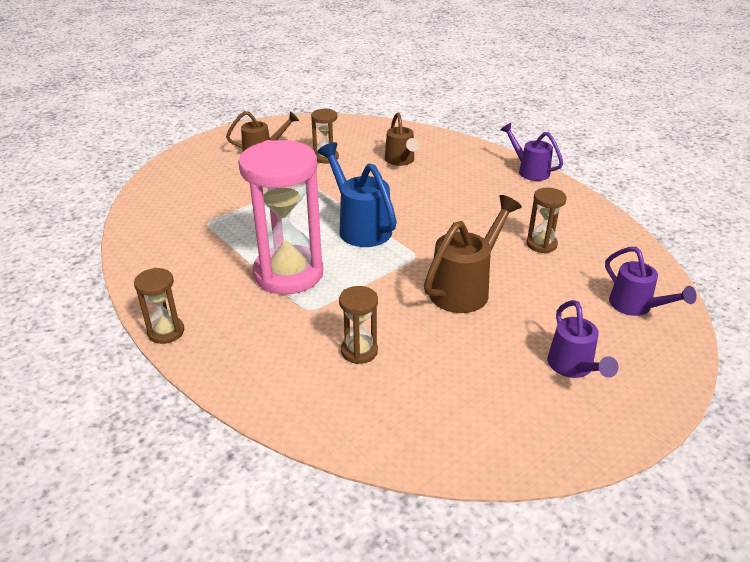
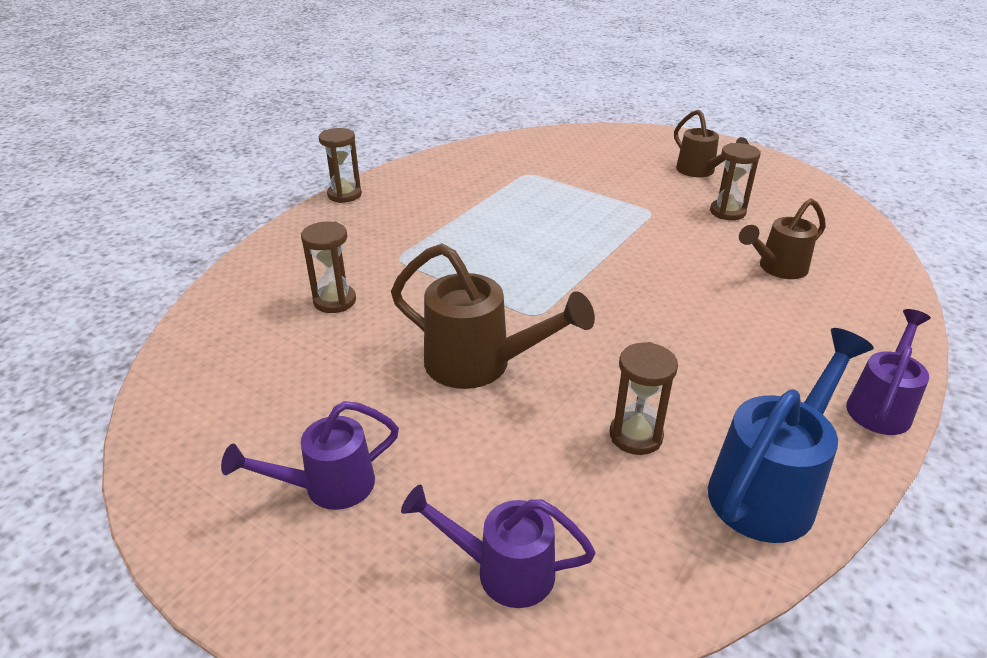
camera: 75 degrees right, 0 degrees up
(288, 274) = (457, 235): pink hourglass -> none
(360, 227) = (578, 263): blue watering can -> blue watering can (770, 487)
(636, 307) = (502, 570): purple watering can -> purple watering can turned 60 degrees clockwise

